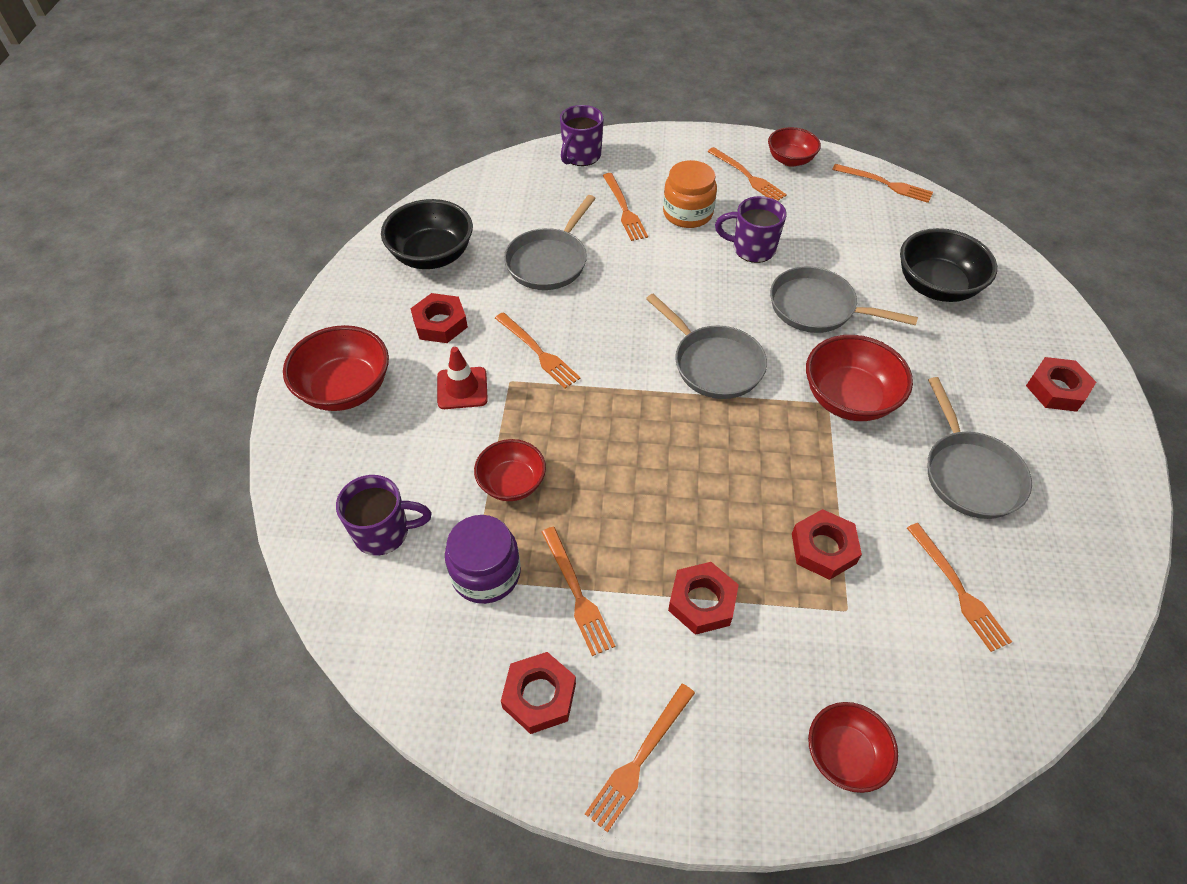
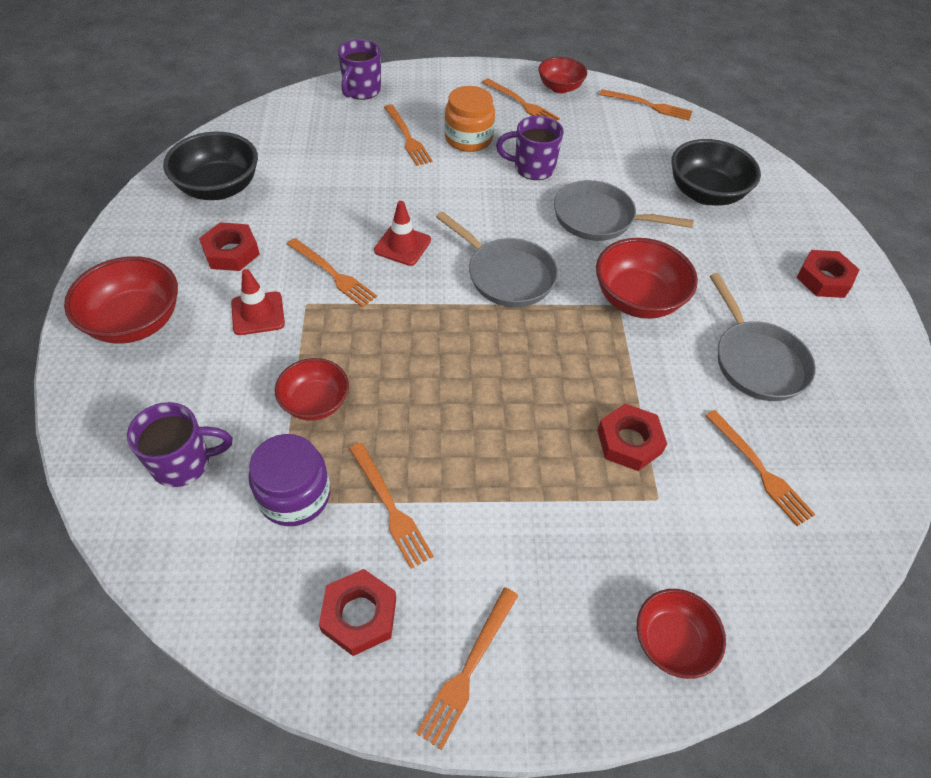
camera: 10 degrees left, 0 degrees up
(549, 261) = (338, 188): grey pan -> none
(610, 326) = (402, 245): none -> red traffic cone
(702, 602) = (517, 504): red nut -> none

